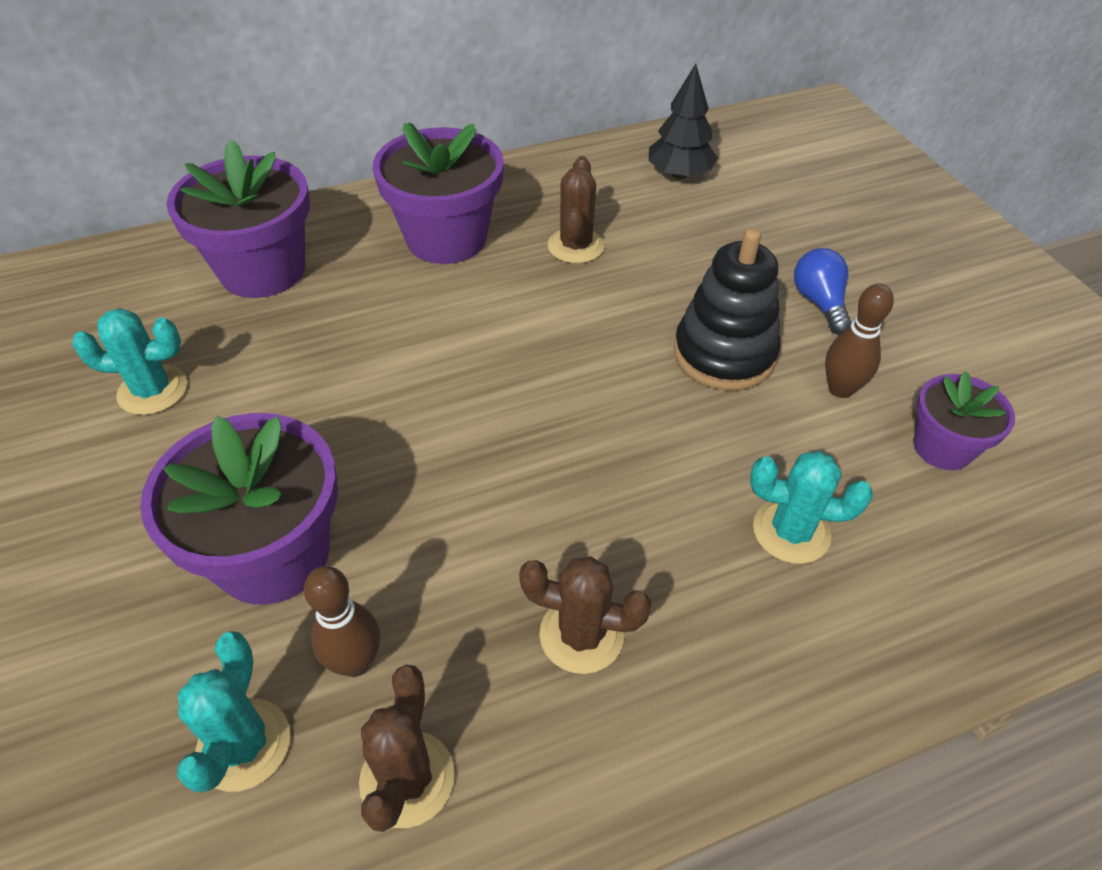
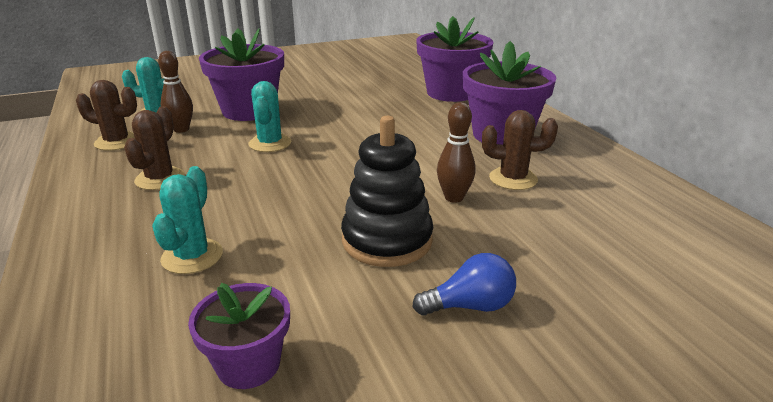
camera: 90 degrees right, 20 degrees down
(153, 390) = (357, 82): turquoise cactus -> turquoise cactus (270, 143)
(679, 174) = (661, 232): black tree -> none
(840, 389) = (339, 303): brown bowling pin -> brown bowling pin (454, 197)

